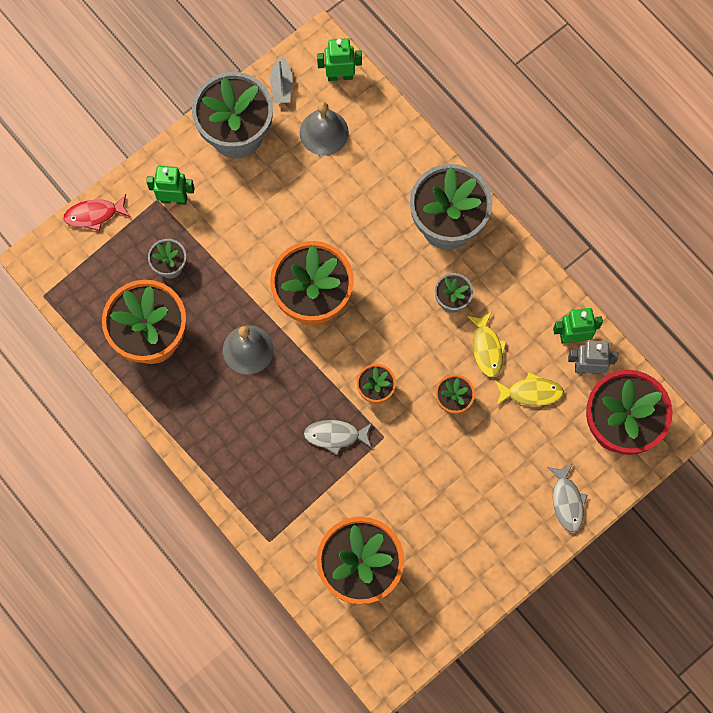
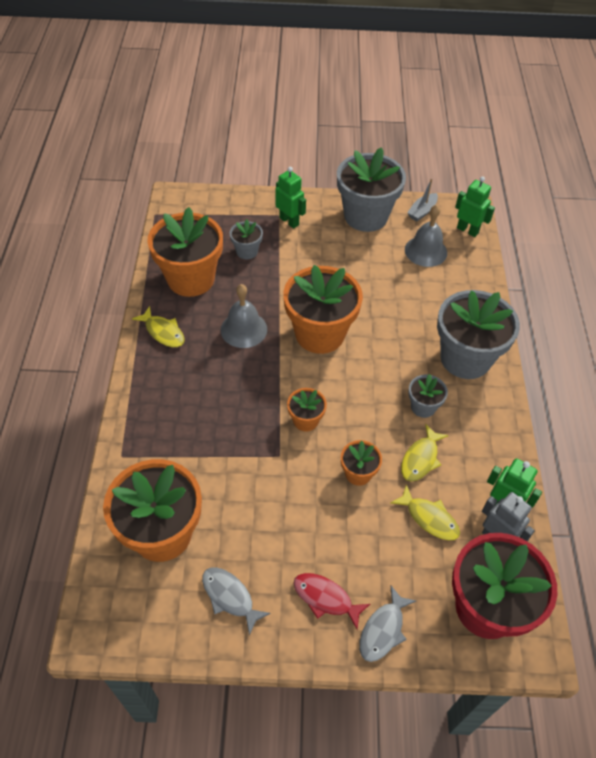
camera: 40 degrees right, 20 degrees down
(94, 214) = (232, 197): red fish -> red fish (325, 598)
(185, 410) = (163, 332): none -> yellow fish
(335, 435) = (245, 426): grey fish -> grey fish (230, 597)

